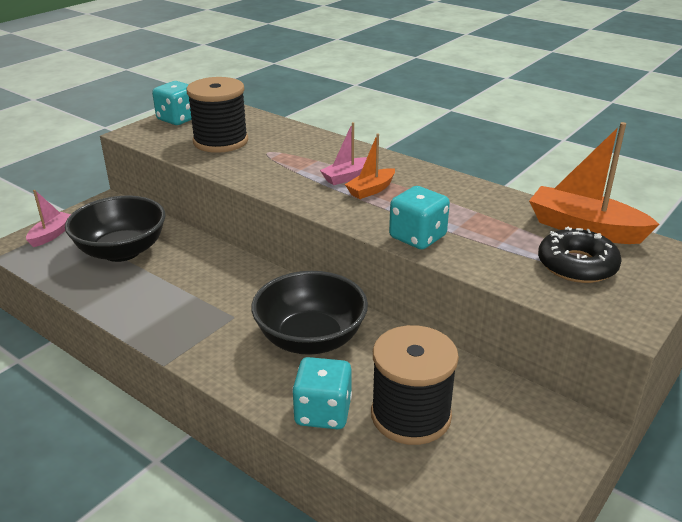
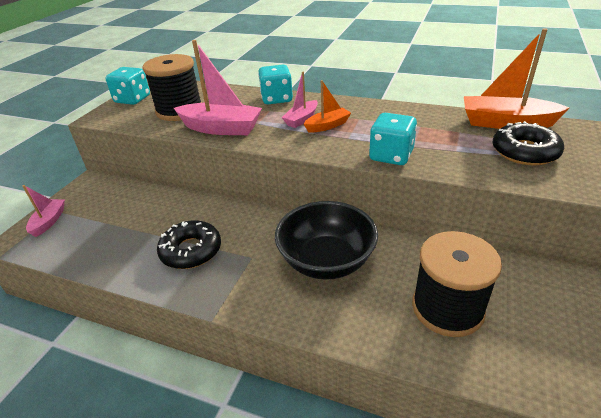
camera: 15 degrees left, 5 degrees up
(122, 251) = (122, 222): black bowl -> none
(176, 296) = (191, 251): none -> black donut
(253, 170) = (221, 128): none -> pink boat
(323, 412) = (376, 326): turquoise dice -> turquoise dice (276, 99)
(371, 190) = (327, 126): orange boat -> orange boat turned 150 degrees counterclockwise

